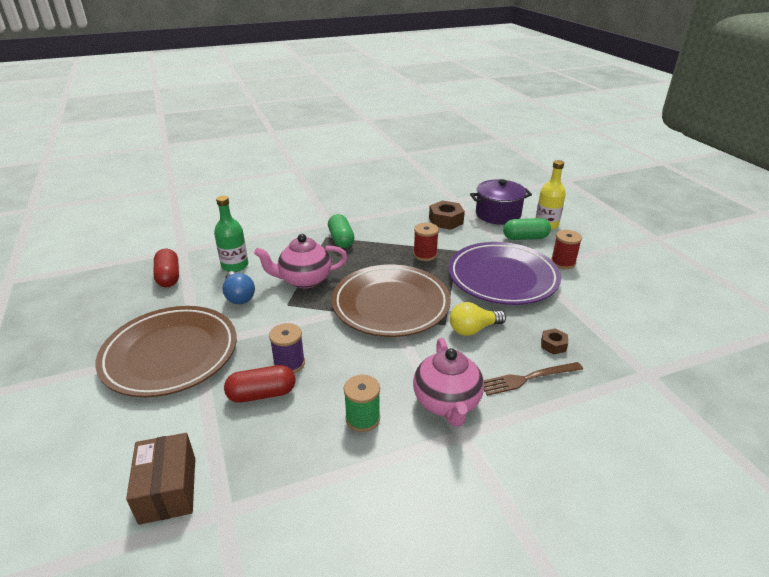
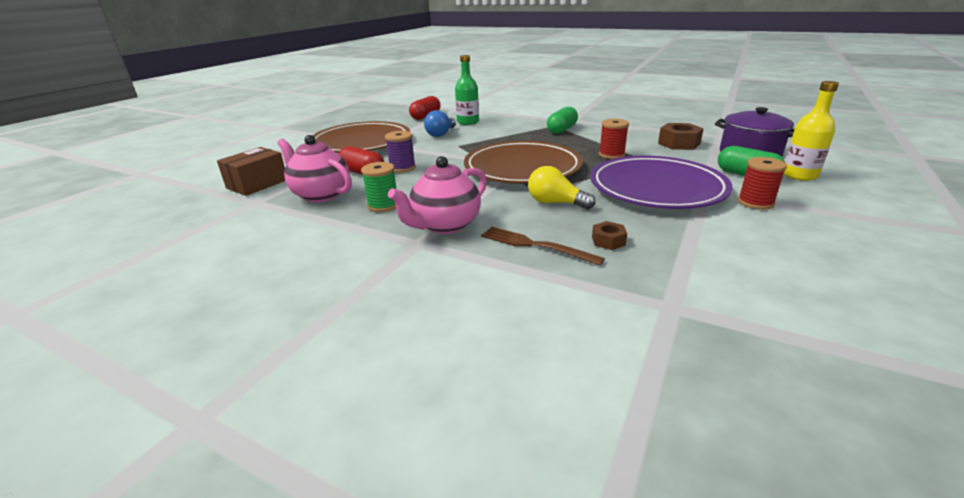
camera: 50 degrees right, 5 degrees down
(304, 280) = (492, 139): pink teapot -> pink teapot (320, 195)

